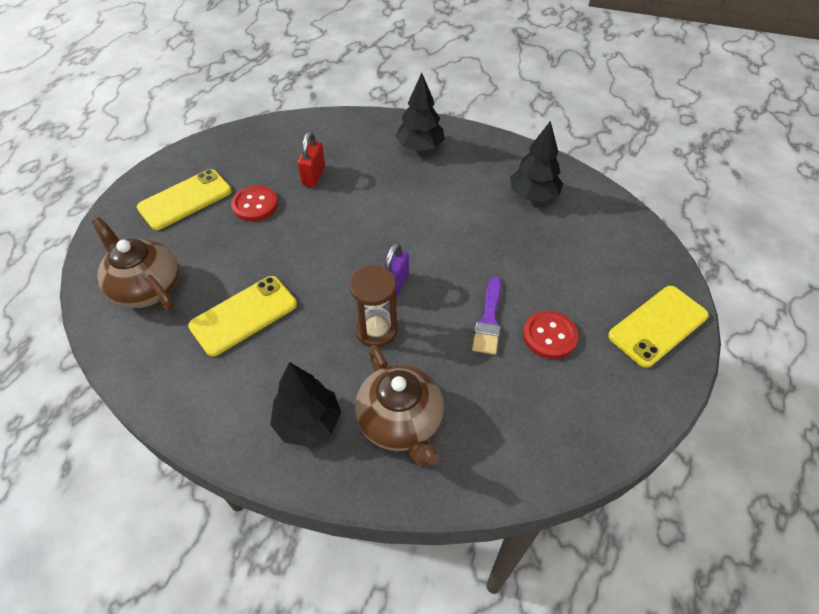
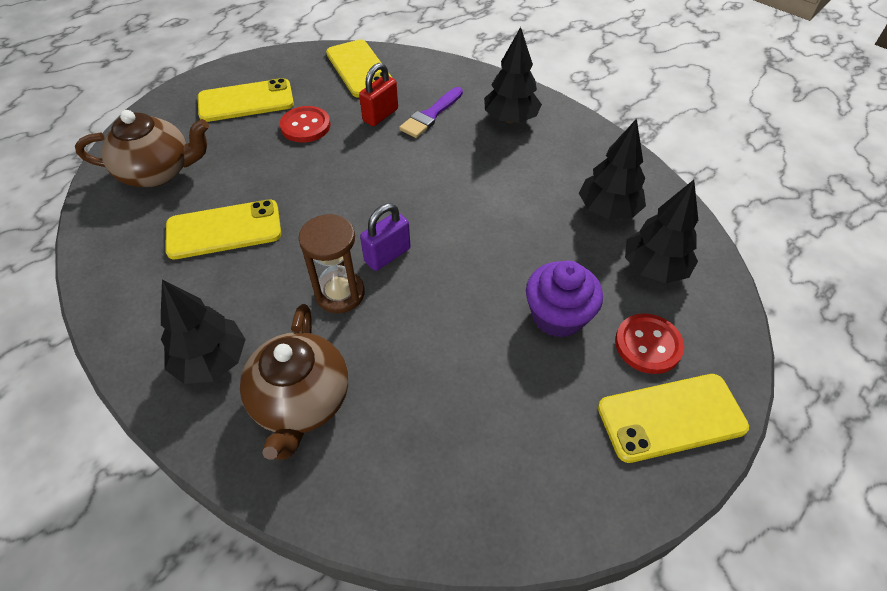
camera: 25 degrees right, 0 degrees up
(146, 287) = (158, 172): brown teapot -> brown teapot turned 105 degrees clockwise
(269, 141) = (359, 69): none -> yellow phone
(489, 320) = (467, 329): purple brush -> purple brush (431, 115)
(545, 285) = (558, 316): none -> purple cupcake
(549, 336) = (526, 375): red button -> red button (648, 345)
(588, 227) = (654, 268): none -> black tree

